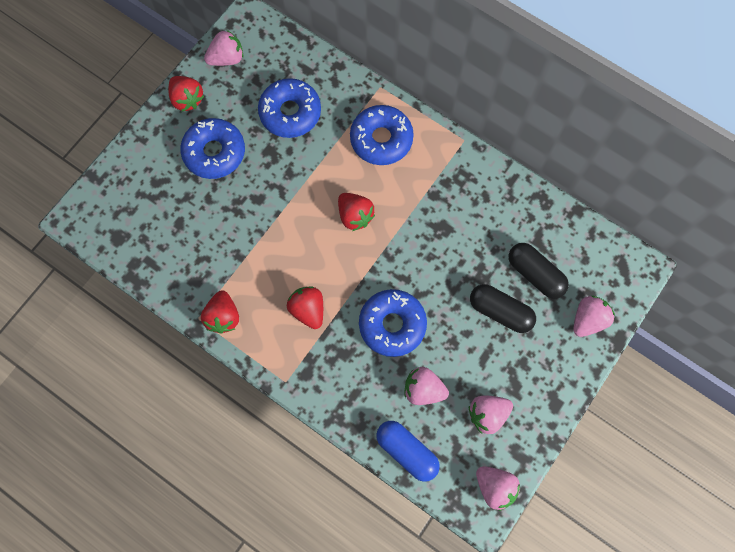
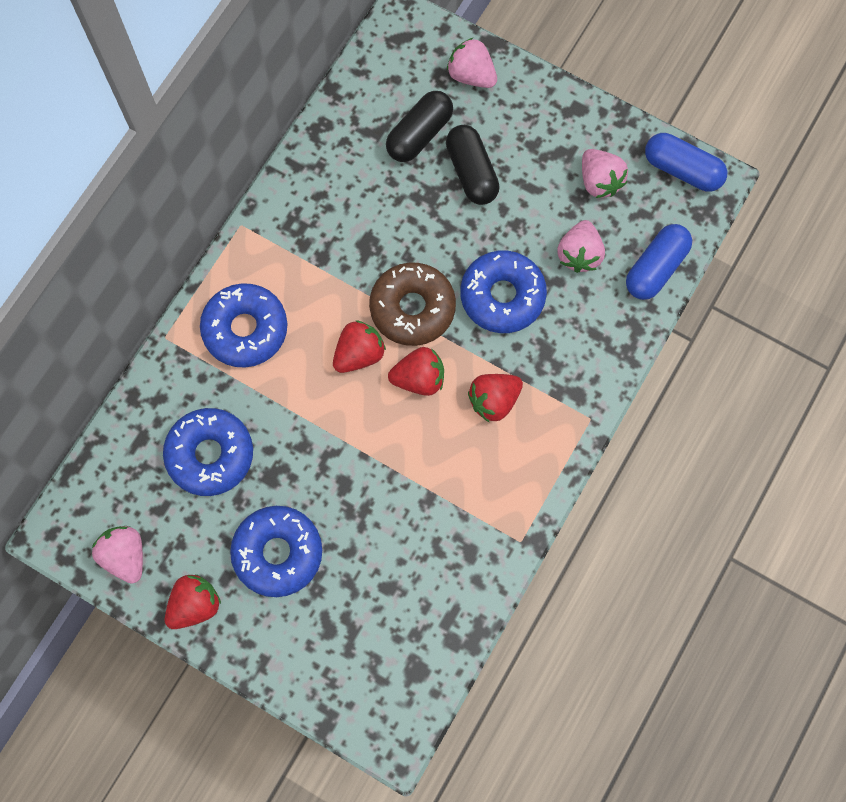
camera: 95 degrees left, 0 degrees up
(223, 317) = (514, 508): red strawberry -> red strawberry (419, 378)
(388, 257) = (412, 308): none -> brown donut
(495, 487) = (682, 170): pink strawberry -> blue capsule
(500, 311) = (471, 172): black capsule -> black capsule turned 45 degrees counterclockwise

